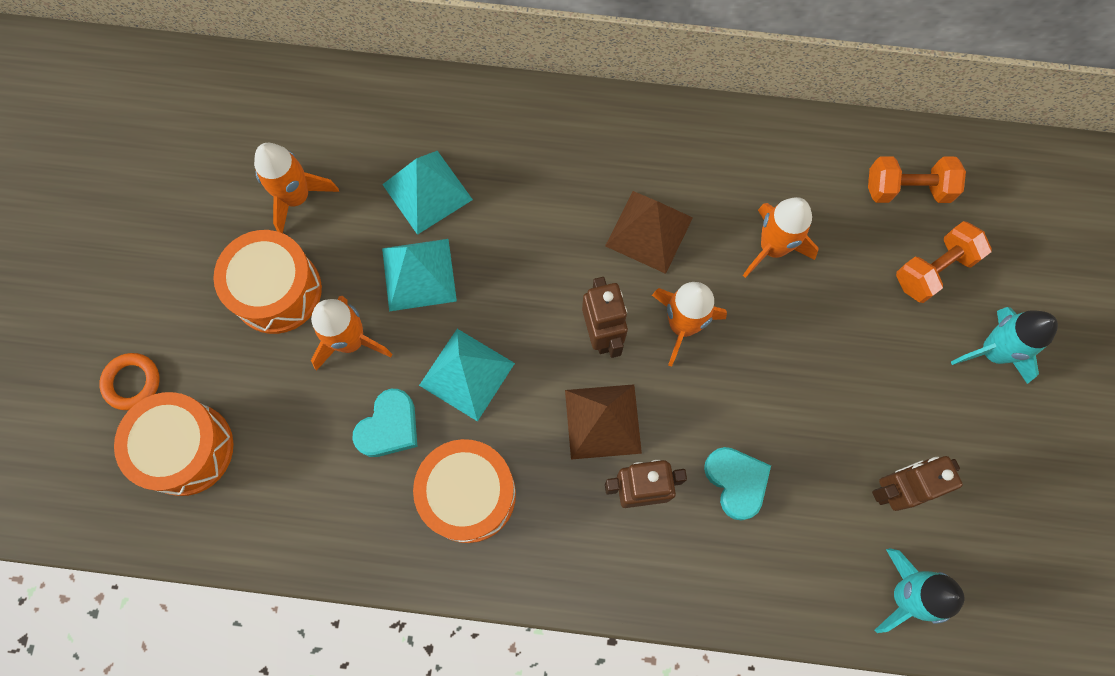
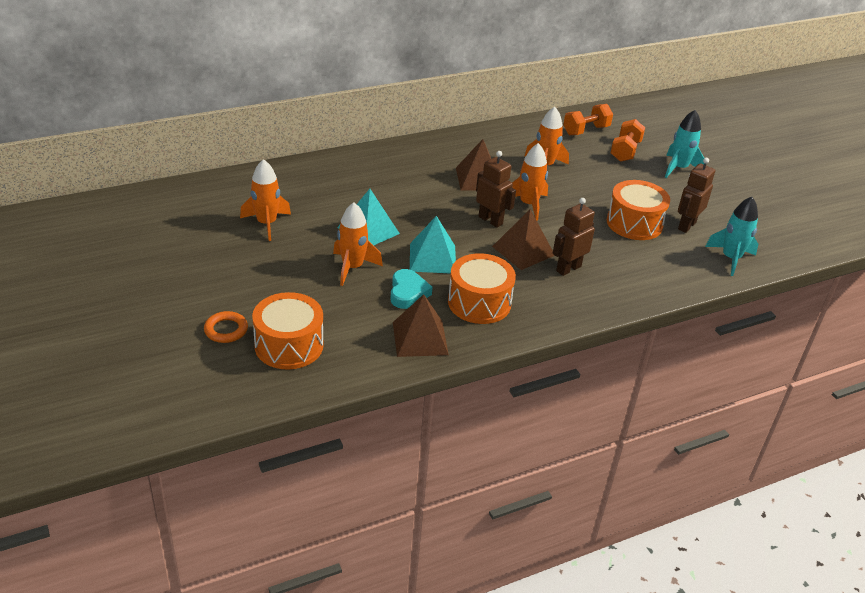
camera: 35 degrees left, 35 degrees down
(277, 291) = (288, 262): orange drum -> orange drum (634, 223)
(348, 521) = (420, 338): none -> brown pyramid
(427, 192) = (343, 199): turquoise pyramid -> none
(736, 482) = (612, 249): turquoise heart -> none

